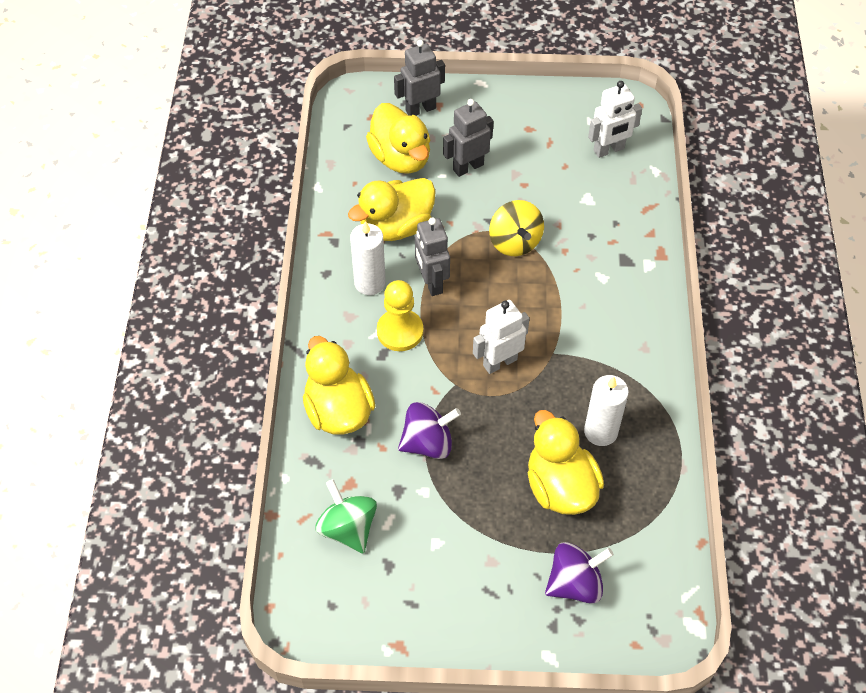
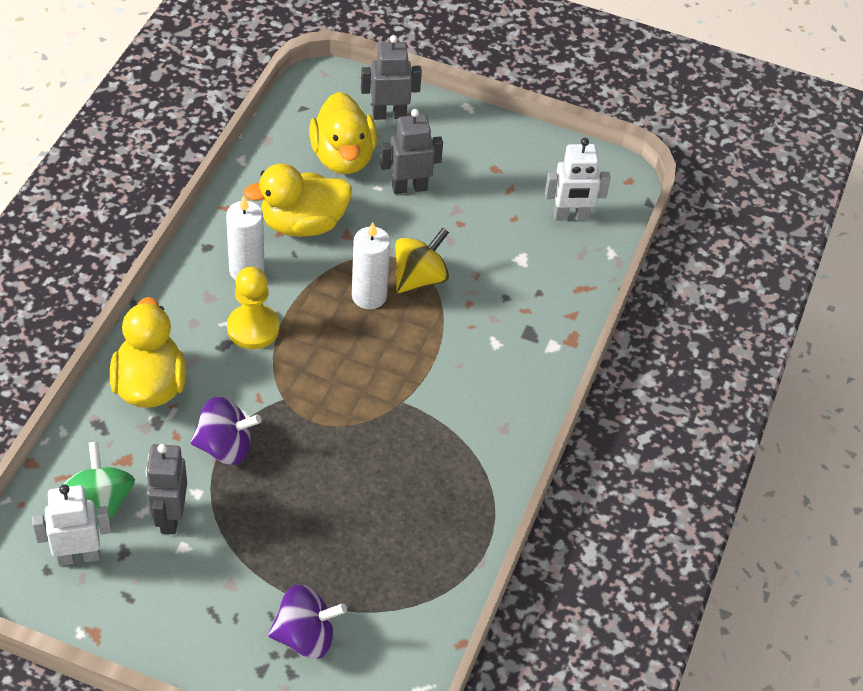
camera: 15 degrees right, 5 degrees down
(431, 282) = (311, 291): grey robot -> grey robot (170, 517)
(499, 362) = (341, 392): white robot -> white robot (78, 556)
(515, 242) = (420, 278): yellow spinning top -> yellow spinning top turned 135 degrees counterclockwise
(560, 486) = (340, 536): yellow duck -> none
(600, 431) = (412, 496): white candle -> white candle (369, 296)

